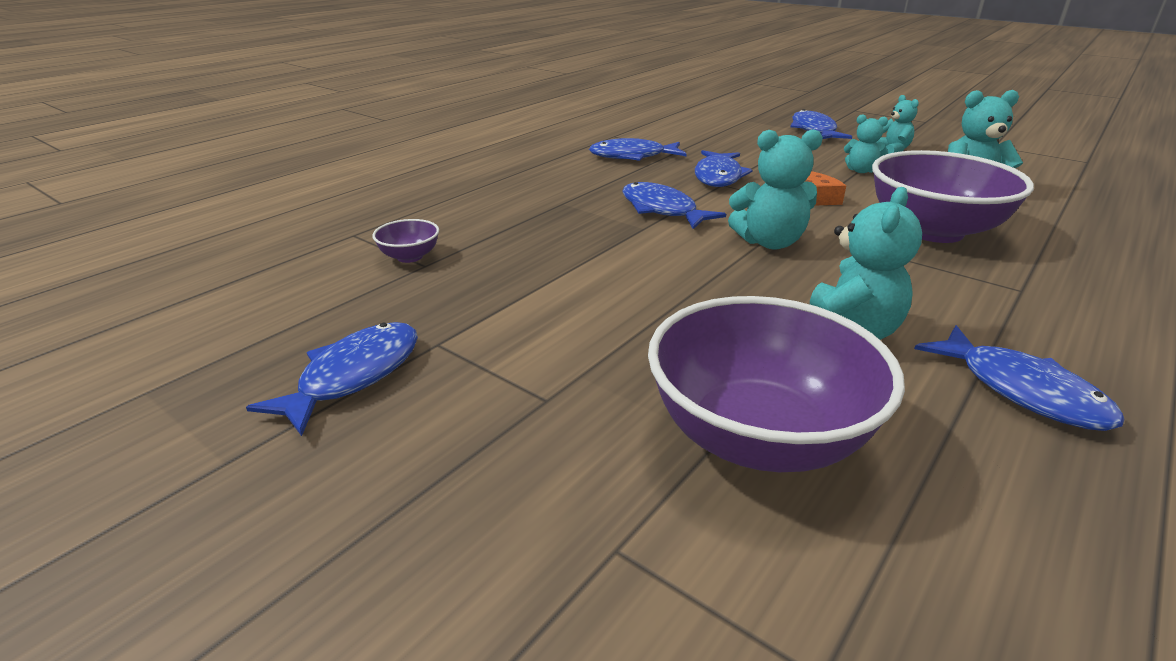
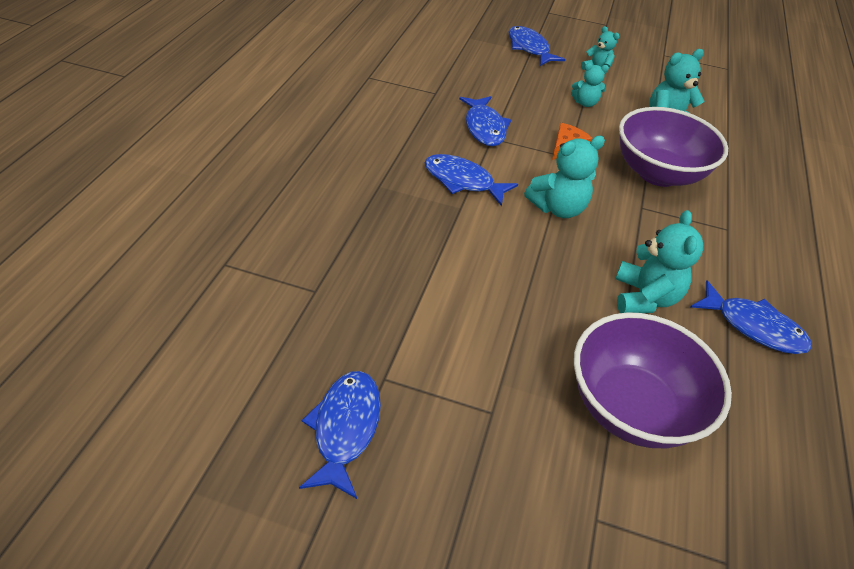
camera: 25 degrees left, 15 degrees up
(409, 257) = (295, 283): purple bowl -> none
(632, 156) = (401, 108): blue fish -> none

